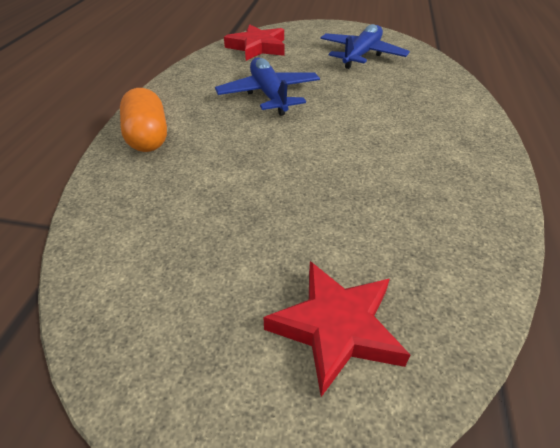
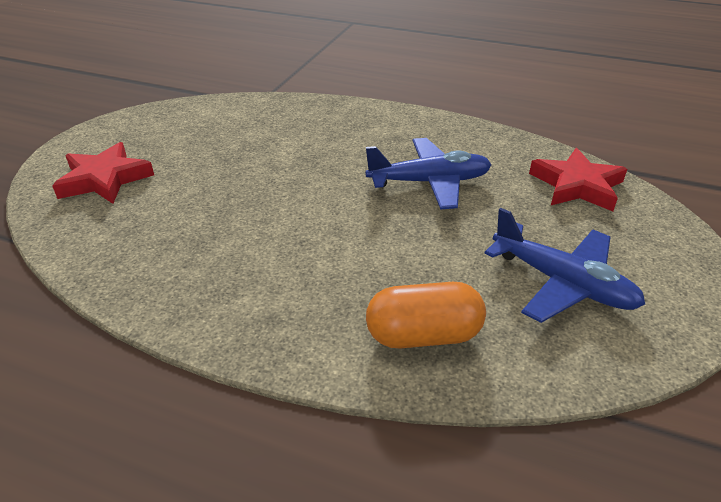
camera: 100 degrees right, 5 degrees down
(147, 137) = (359, 117): orange capsule -> orange capsule (423, 335)

